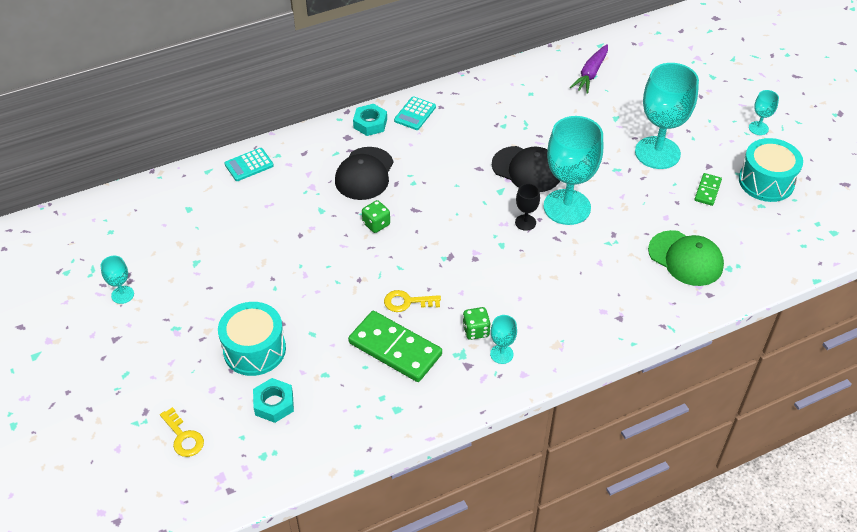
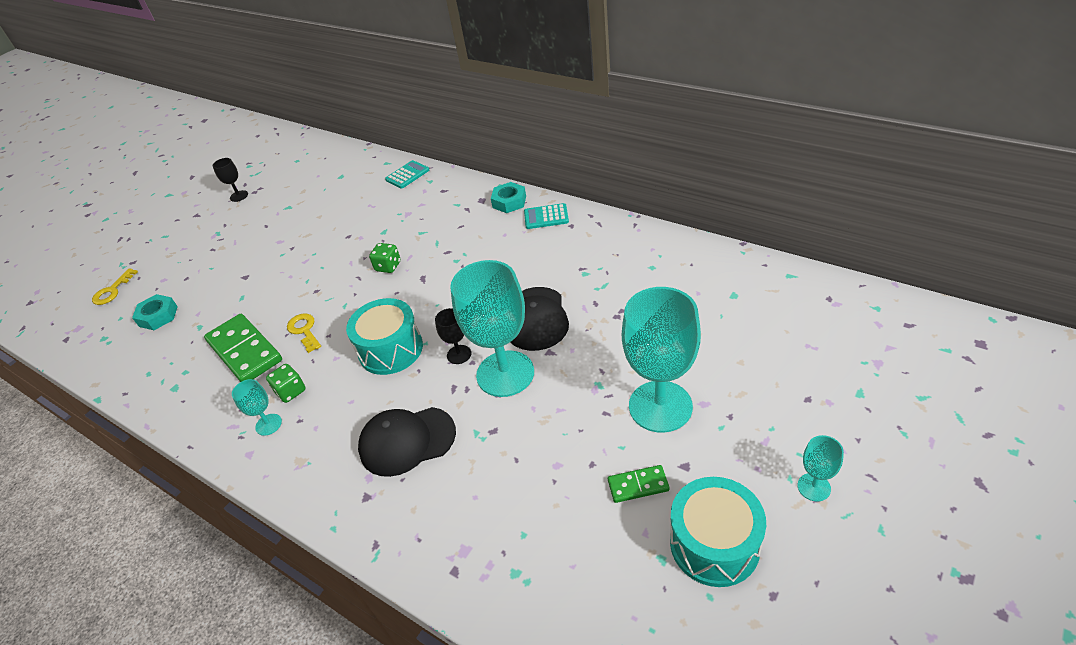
camera: 65 degrees right, 5 degrees down
(122, 295) = (239, 196): turquoise goblet -> black goblet
(249, 165) = (407, 175): turquoise calculator -> turquoise calculator turned 105 degrees clockwise
(254, 350) = (211, 278): turquoise drum -> turquoise drum (391, 349)
(364, 174) = (444, 230): black cap -> black cap (407, 441)
(395, 349) = (244, 351): green domino -> green domino turned 45 degrees counterclockwise
(590, 74) = (733, 291): purple carrot -> none
(685, 258) = (500, 517): green cap -> none

